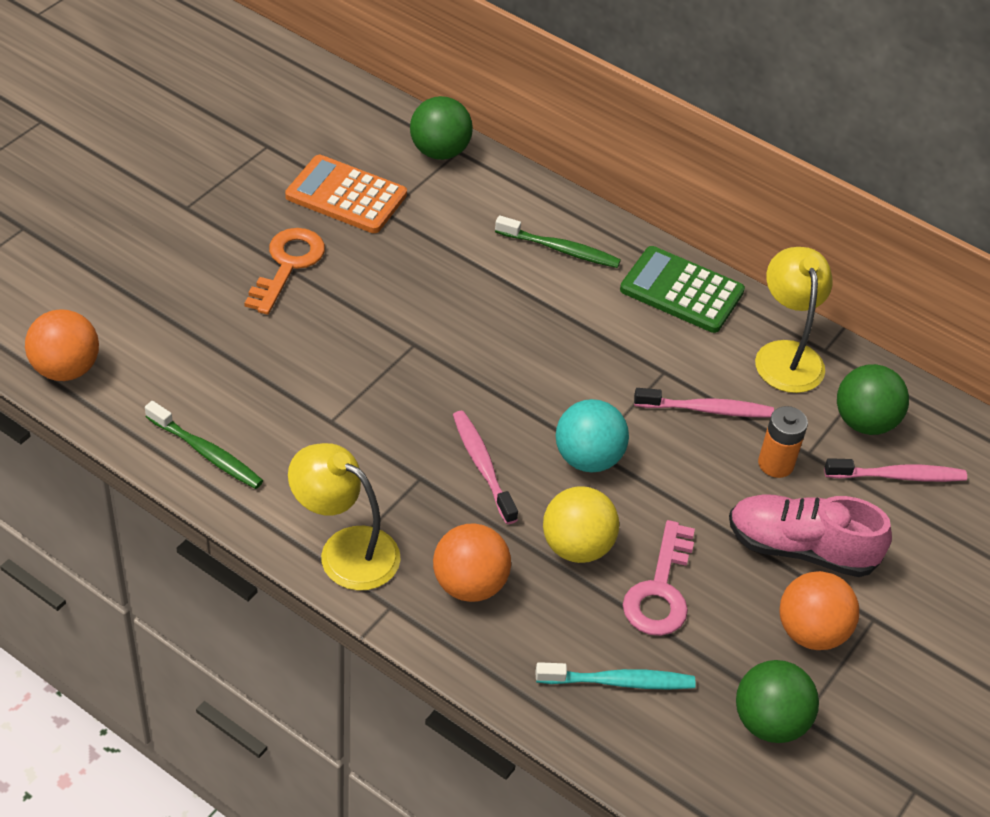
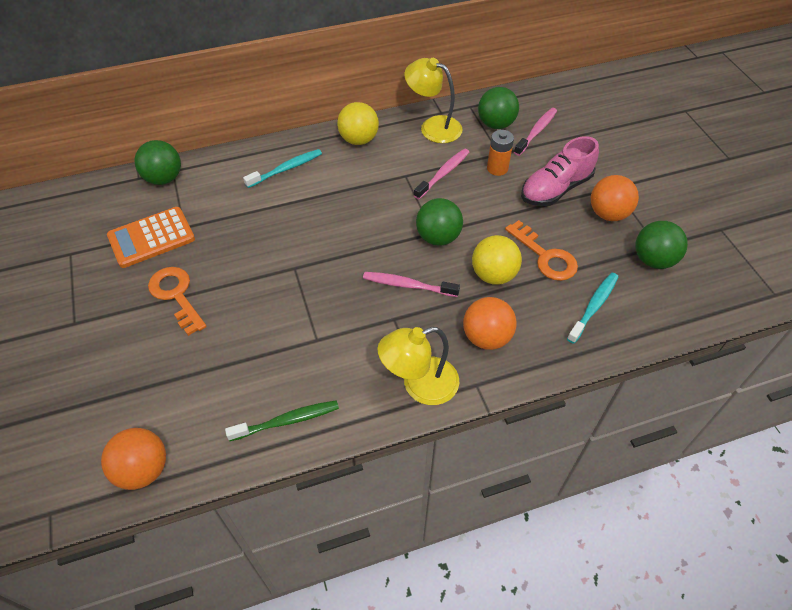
camera: 50 degrees left, 5 degrees up
(559, 249) = (285, 169): green toothbrush -> turquoise toothbrush
(588, 458) = (438, 237): turquoise ball -> green ball
(660, 590) = (545, 256): pink key -> orange key
(681, 291) = (359, 140): green calculator -> yellow ball

